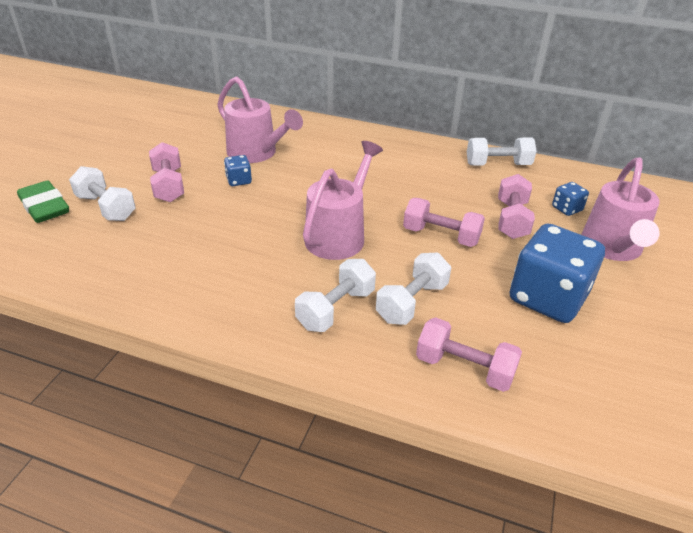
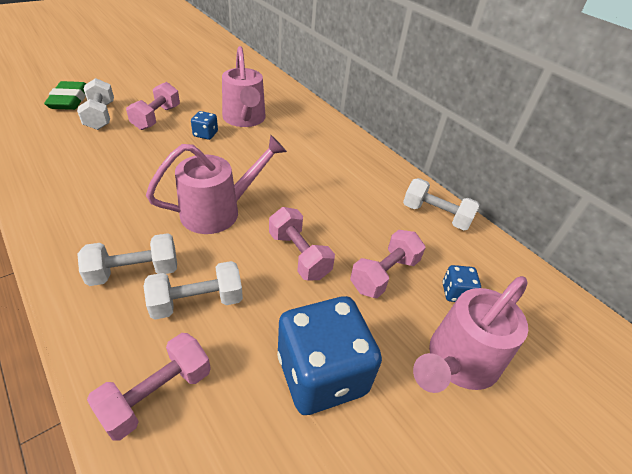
camera: 30 degrees right, 5 degrees up
(464, 368) = (157, 394): pink dumbbell -> pink dumbbell turned 75 degrees clockwise

